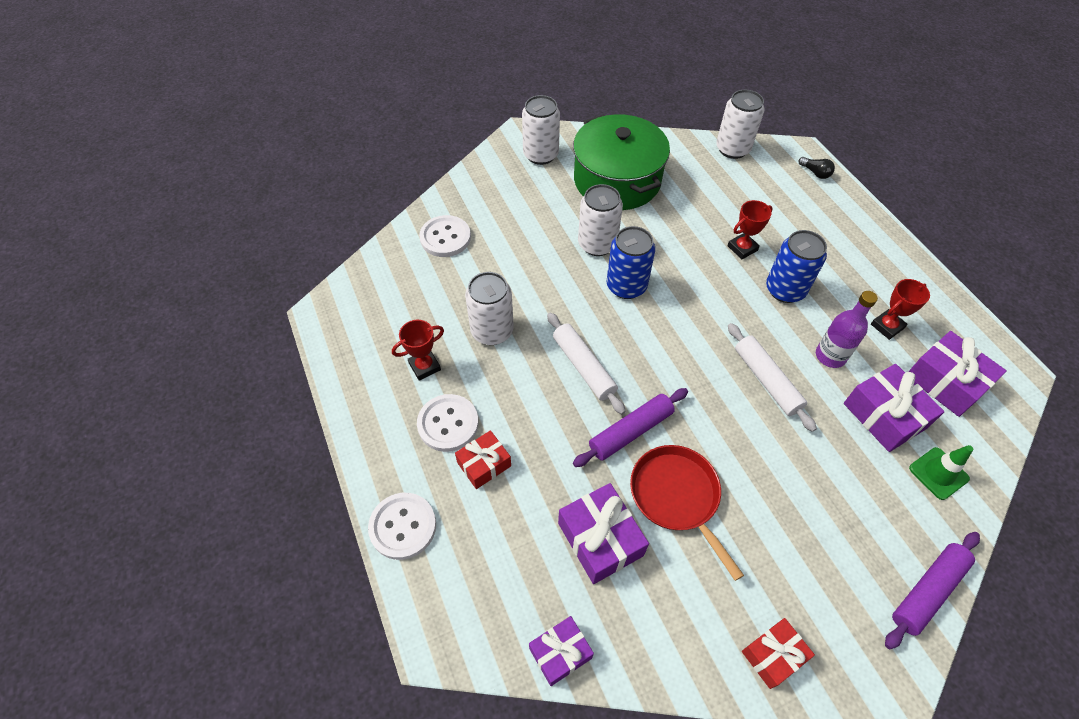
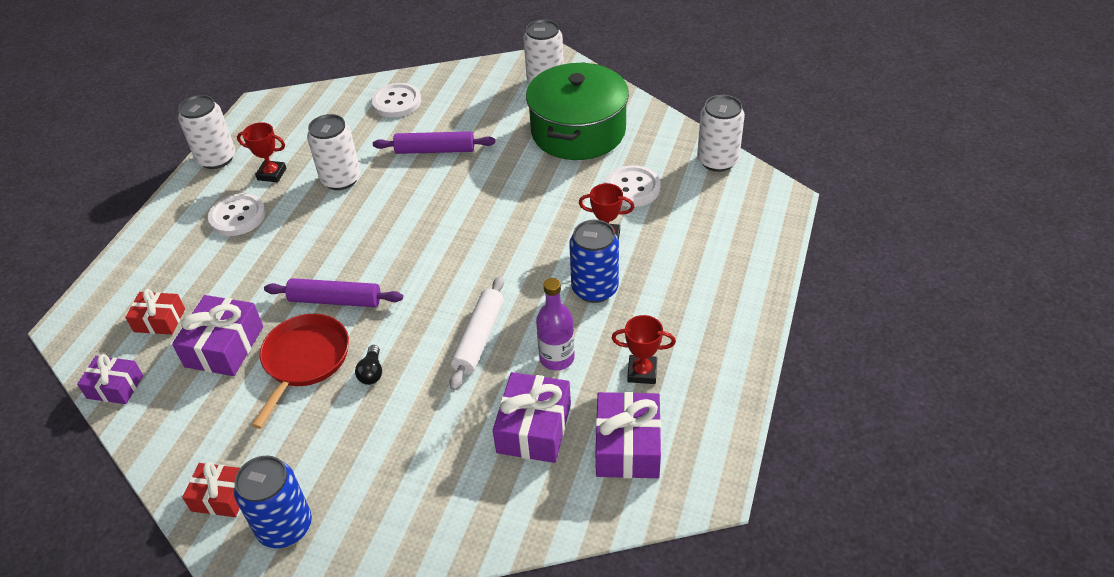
camera: 45 degrees right, 10 degrees down
(403, 526) = (136, 255): white button -> white button (632, 188)
(484, 464) = (224, 254): red gift -> red gift (159, 320)
(583, 367) = (365, 240): white rolling pin -> none
(597, 244) = (494, 167): white can -> white can (216, 158)
(626, 286) = (473, 208): blue can -> blue can (285, 527)
(815, 173) = (769, 221): black light bulb -> black light bulb (372, 372)
(927, 591) = (378, 557): purple rolling pin -> purple rolling pin (435, 150)
(938, 473) = (512, 498): green traffic cone -> none

